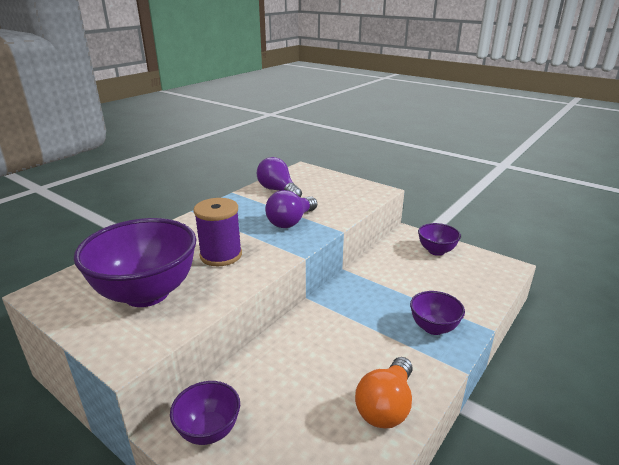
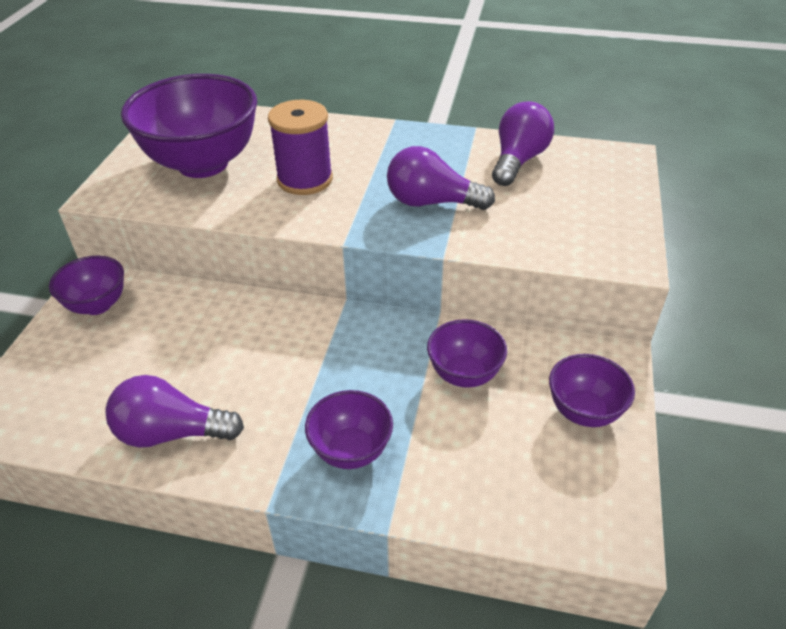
camera: 65 degrees right, 15 degrees up
(386, 406) = (171, 433): orange light bulb -> purple light bulb
(395, 275) = (464, 374): none -> purple bowl

